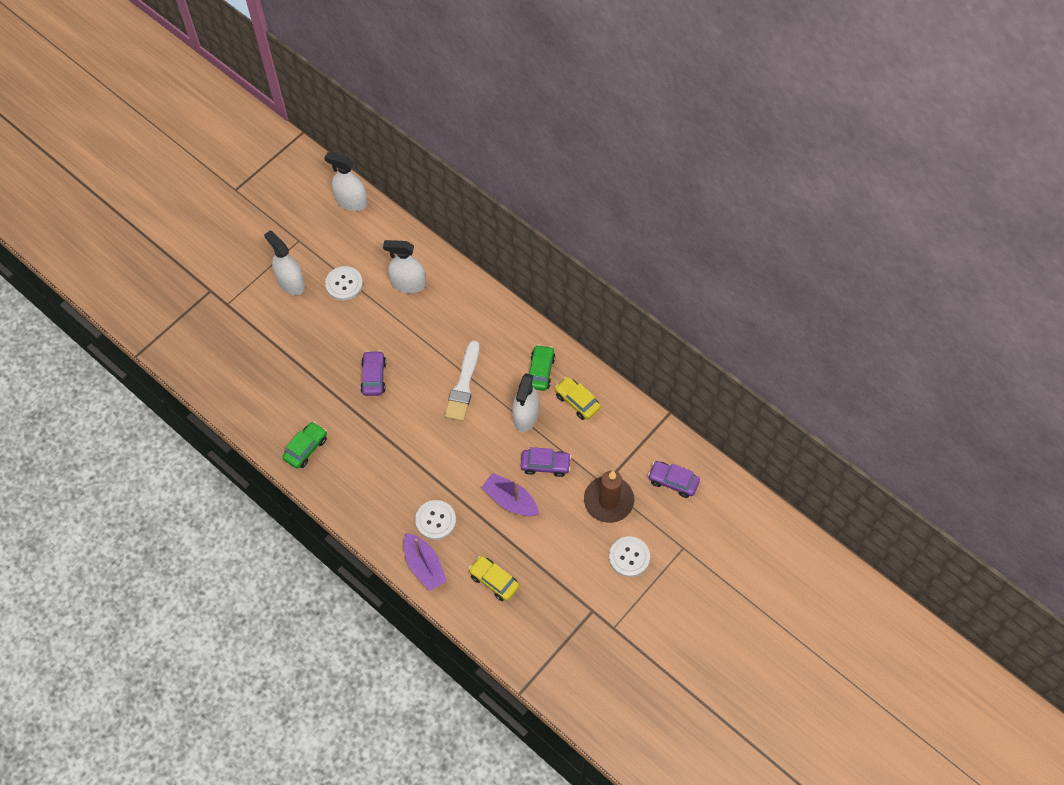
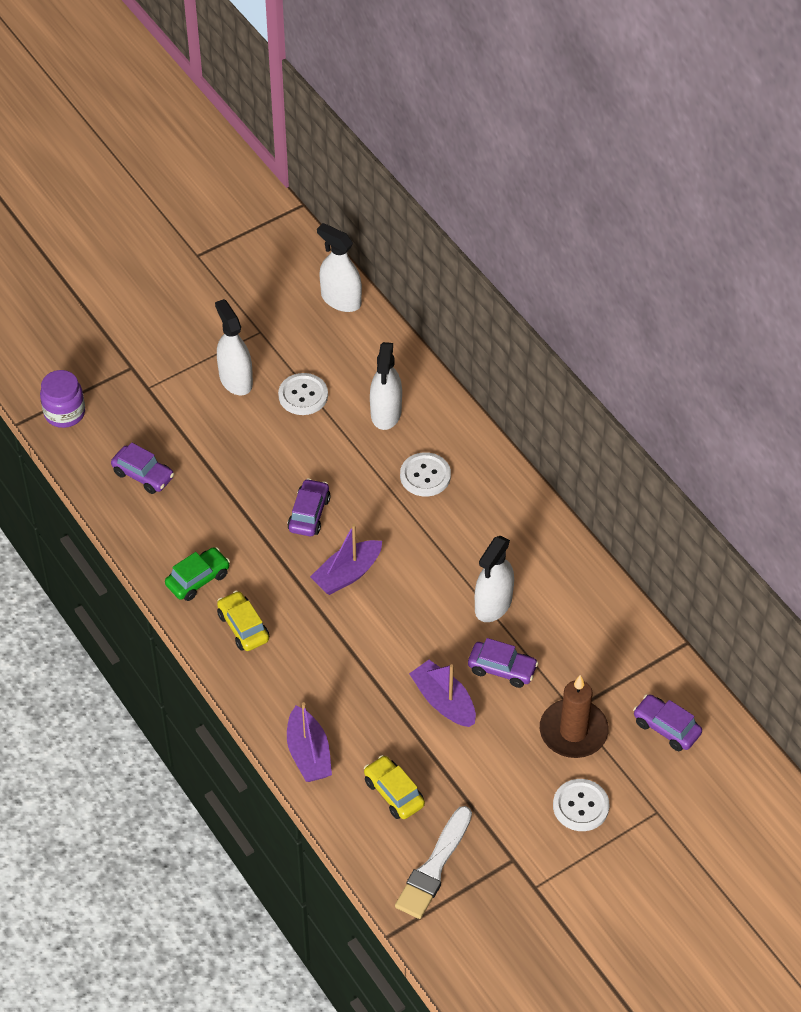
camera: 15 degrees right, 10 degrees down
(170, 339) = (64, 413): none -> purple jar
(242, 375) = (143, 475): none -> purple car
(408, 284) = (386, 413): white spray bottle -> white spray bottle turned 105 degrees counterclockwise
(414, 418) = (347, 574): none -> purple boat
(435, 520) = (339, 703): white button -> white button (425, 476)
(463, 385) = (422, 549): white brush -> white brush (434, 867)
(540, 371) = (528, 555): green car -> none
(577, 401) = (566, 602): yellow car -> yellow car (243, 627)

